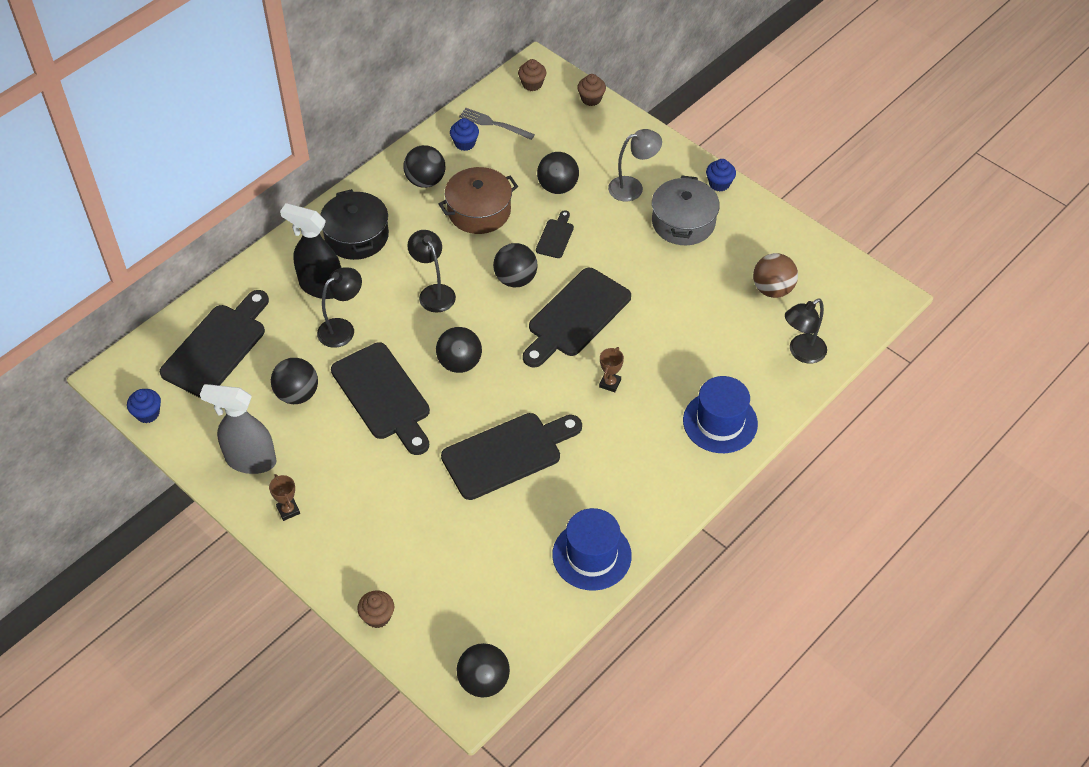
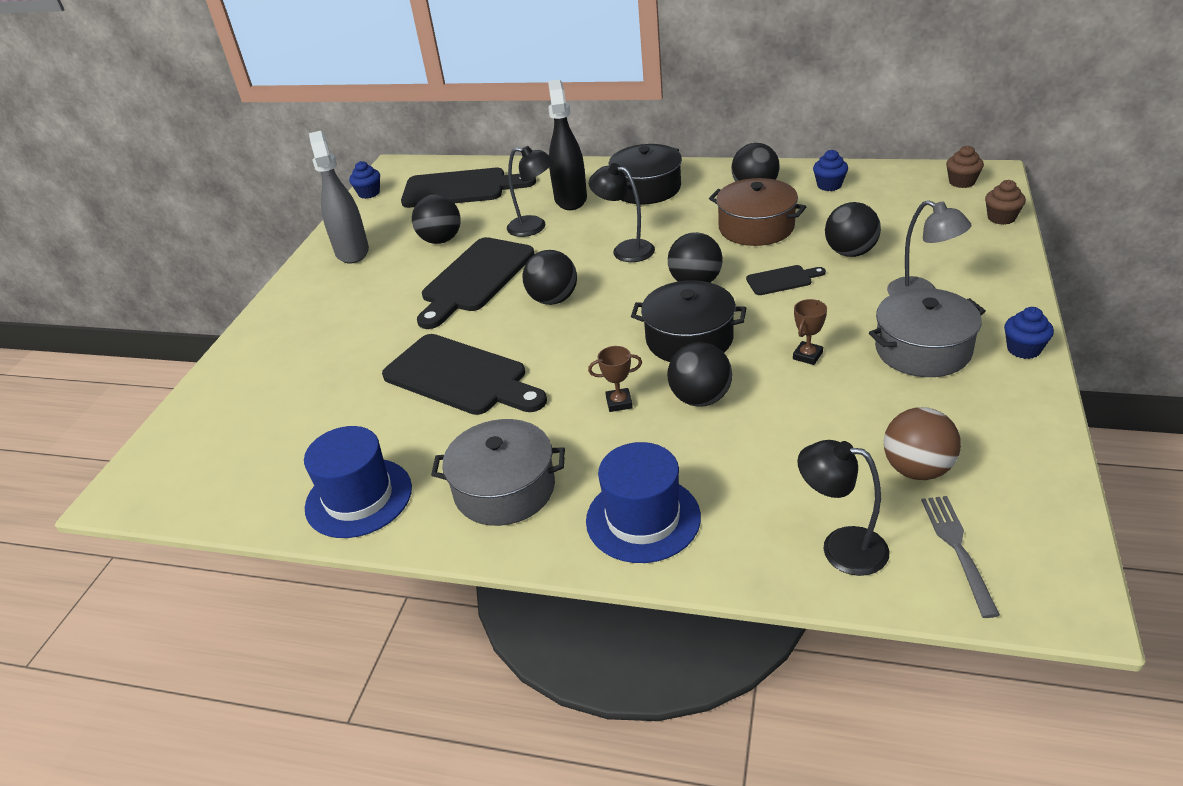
camera: 65 degrees right, 15 degrees down
(288, 510) = (309, 291): brown trophy -> brown trophy (807, 356)
(377, 616) = (208, 388): brown cupcake -> none
(433, 292) = (625, 249): black lamp -> black lamp turned 90 degrees counterclockwise
(484, 681) = (149, 491): black ball -> black ball (700, 398)
(493, 124) = (876, 187): grey fork -> grey fork (957, 548)
(576, 316) = (689, 339): black cutting board -> black pot
(644, 476) = (504, 489): none -> grey pot

